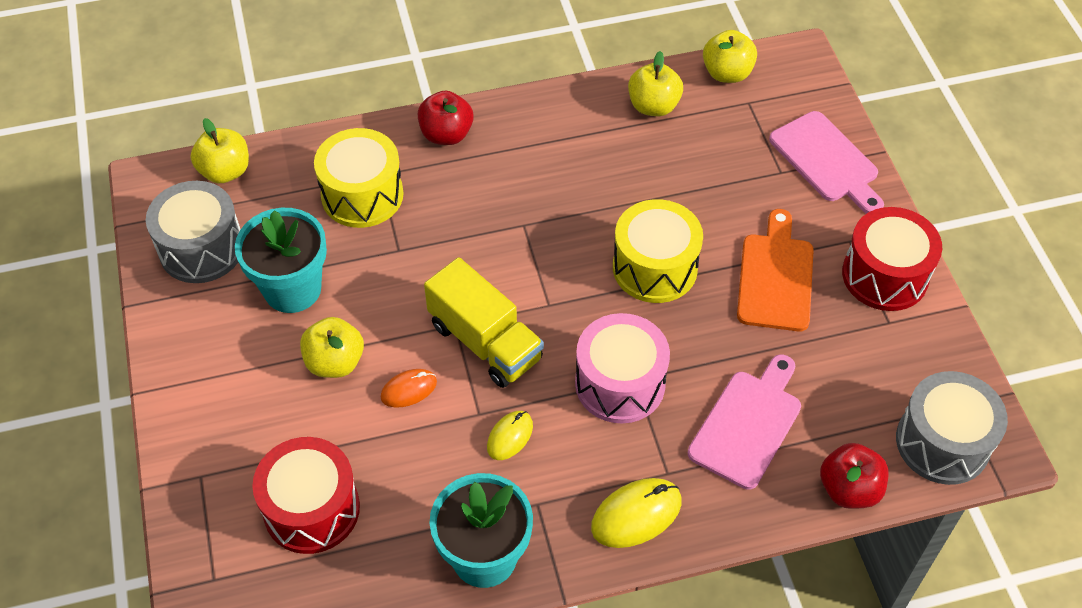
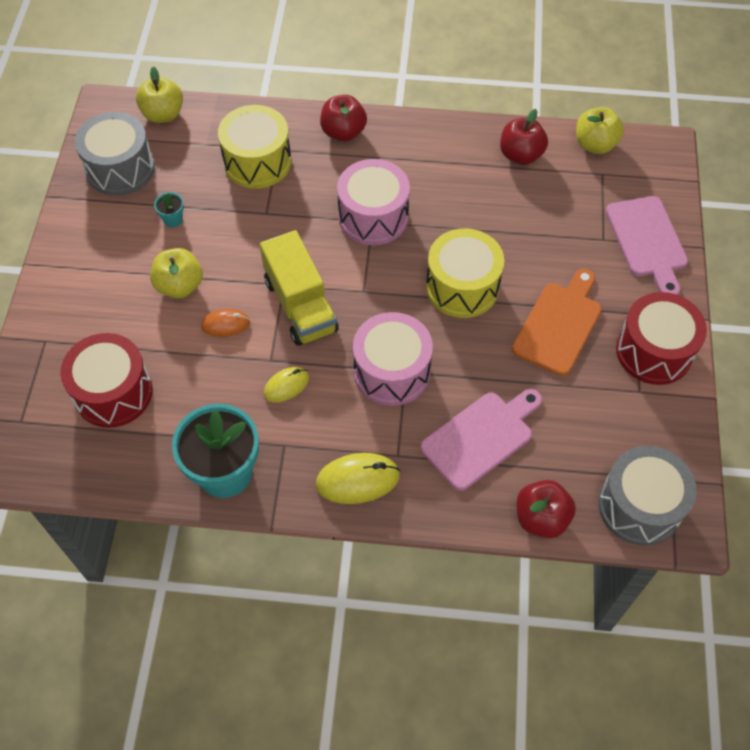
camera: 20 degrees right, 5 degrees up
(292, 289) = (173, 220): turquoise flower pot -> turquoise flower pot, size x0.41
(522, 219) = (373, 217): none -> pink drum
(653, 106) = (520, 155): yellow apple -> red apple

